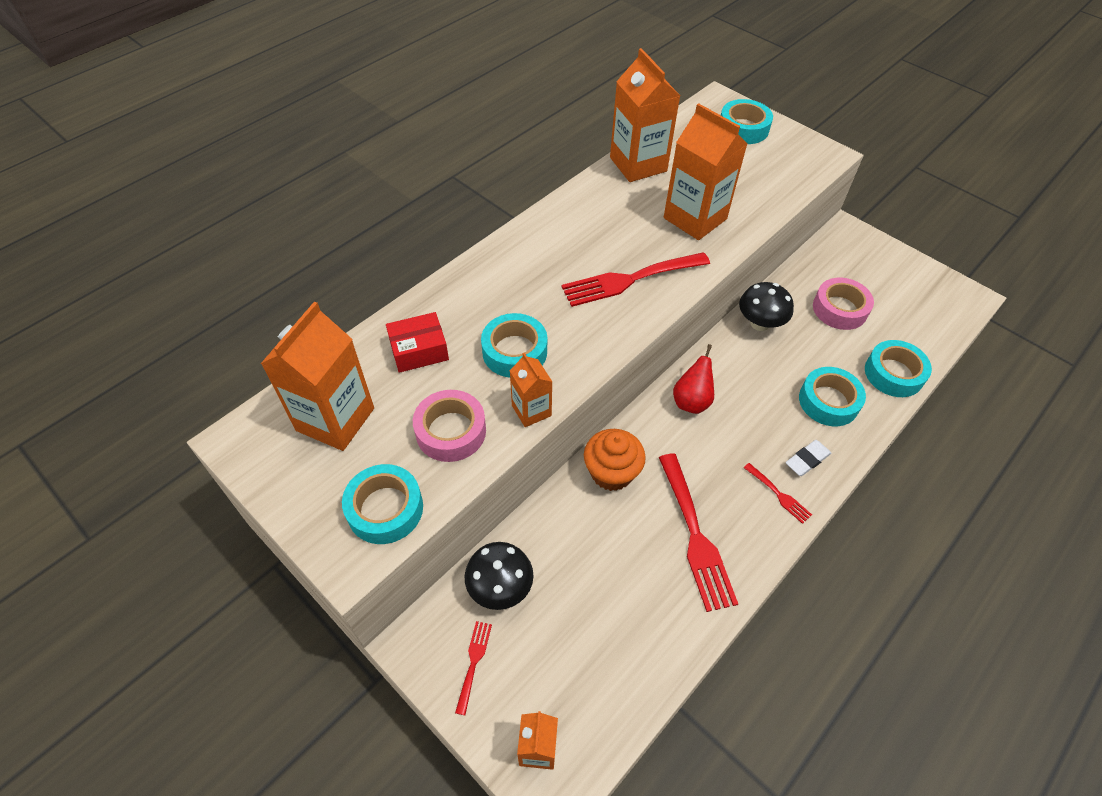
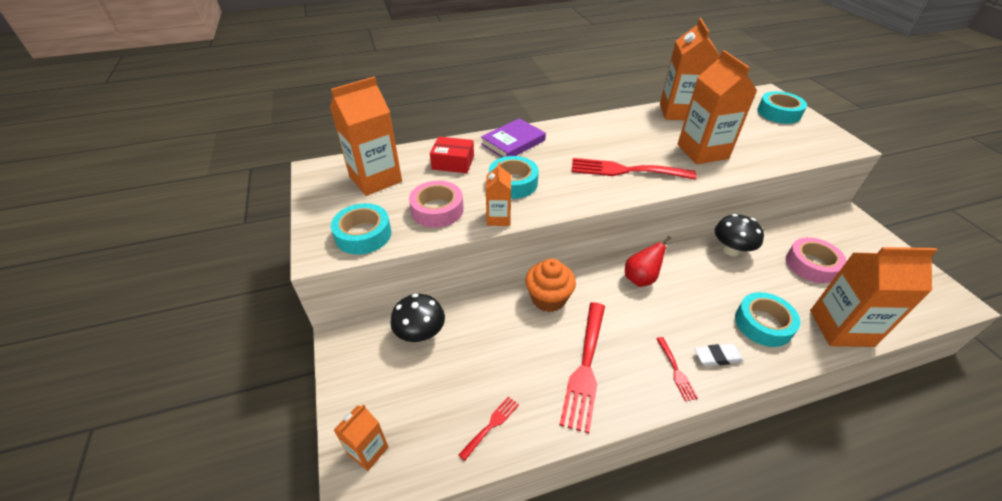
camera: 30 degrees right, 10 degrees down
(473, 287) = (513, 142): none -> purple book
(473, 662) = (369, 370): red fork -> red fork (491, 425)
(893, 374) = (841, 328): turquoise tape -> orange carton

